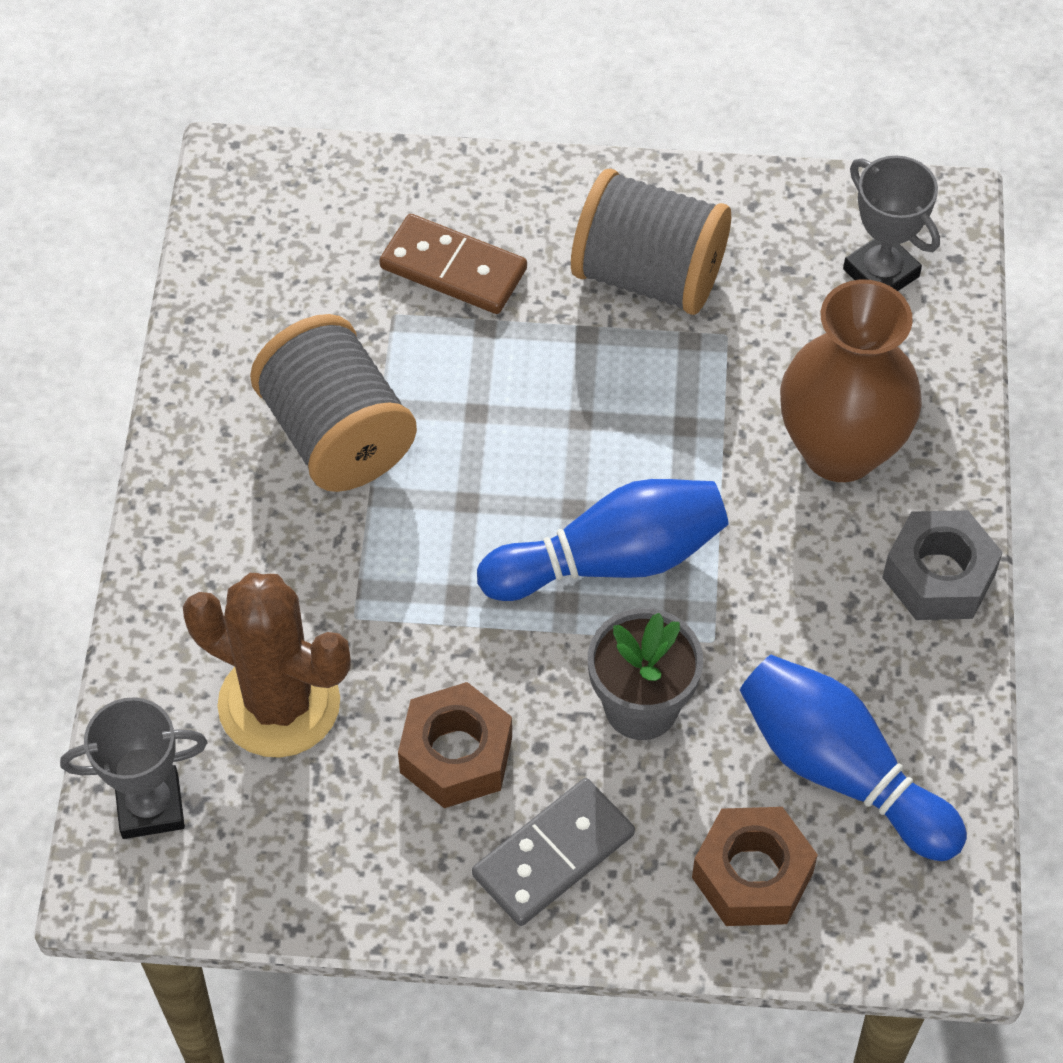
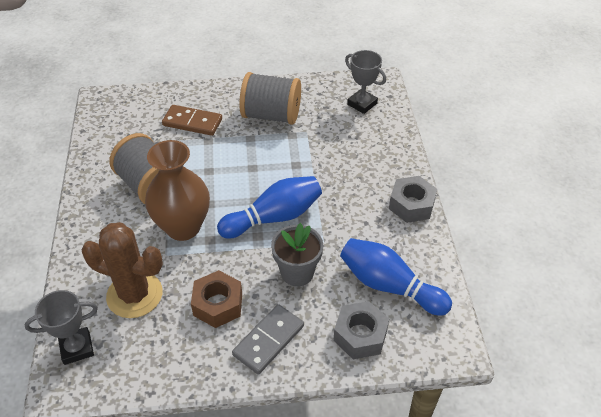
camera: 10 degrees left, 10 degrees down
(752, 875) = (360, 335): brown nut -> grey nut
(840, 450) = (360, 165): brown vase -> brown vase (183, 227)

